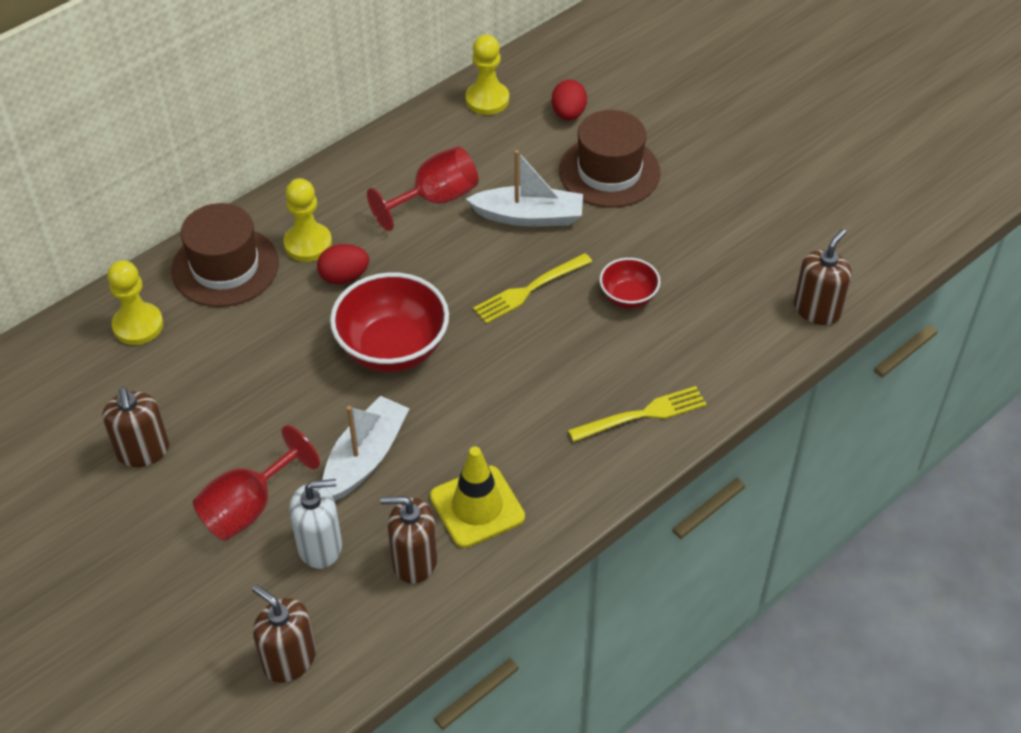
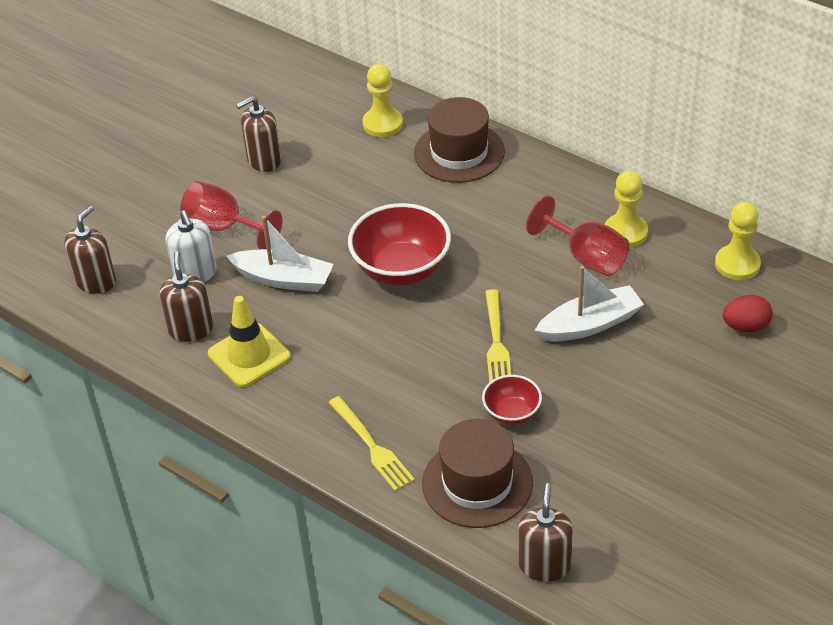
camera: 80 degrees right, 5 degrees down
(308, 244) = (502, 192): yellow pawn -> yellow pawn (625, 232)
(344, 277) = (472, 222): red egg -> none
(529, 216) = (590, 324): white boat -> white boat turned 105 degrees counterclockwise
(529, 290) = (496, 342): yellow fork -> yellow fork turned 135 degrees counterclockwise
(609, 171) = (676, 371): brown hat -> brown hat (477, 483)
(817, 309) = (544, 565): brown soap dispenser -> brown soap dispenser turned 105 degrees counterclockwise

